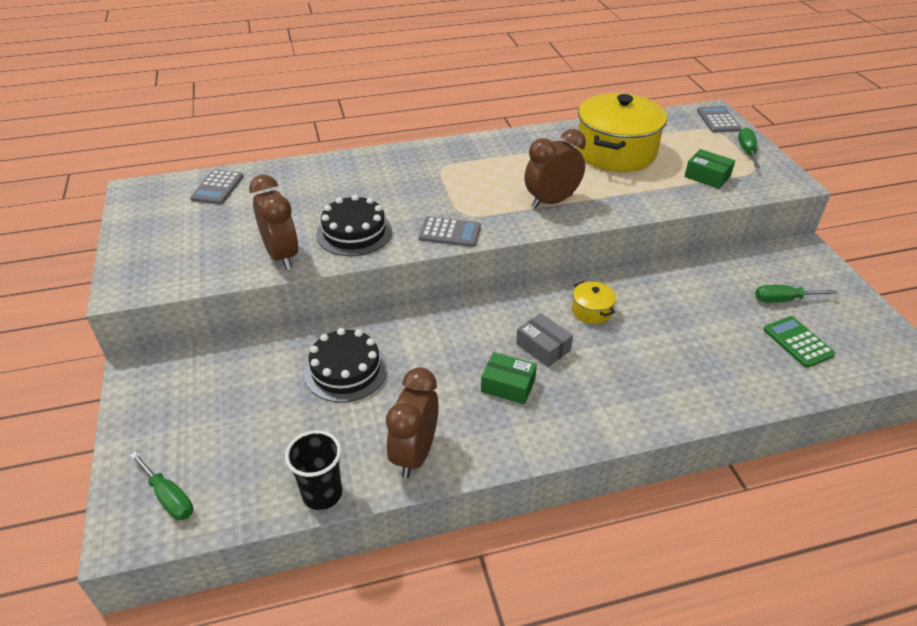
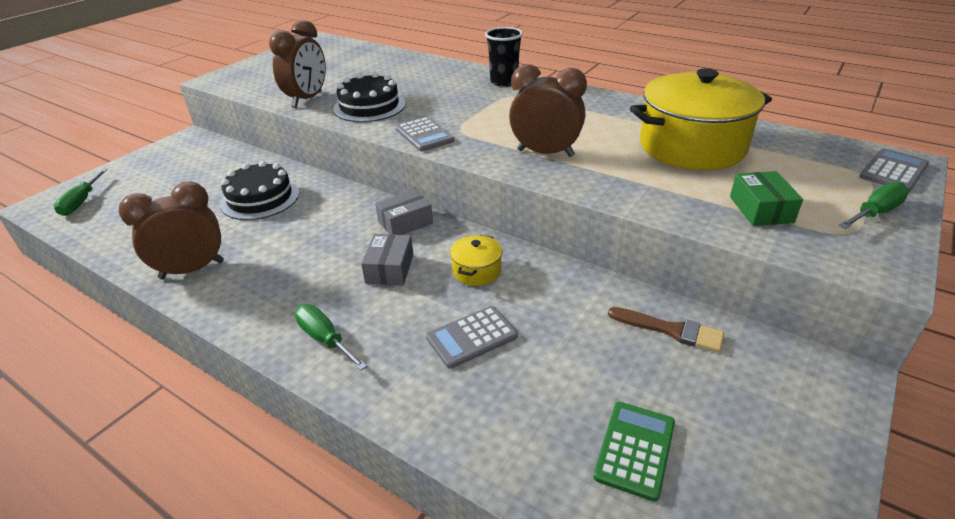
camera: 50 degrees right, 5 degrees down
(217, 188) = (355, 53): grey calculator -> grey calculator (471, 337)
(322, 494) = (120, 252): black cup -> black cup (504, 82)
(492, 311) = (405, 222): none -> grey box
(508, 385) = (317, 274): green box -> none
(725, 275) = (671, 330): none -> brown brush
(783, 300) = (701, 400): green screwdriver -> green screwdriver (325, 339)

